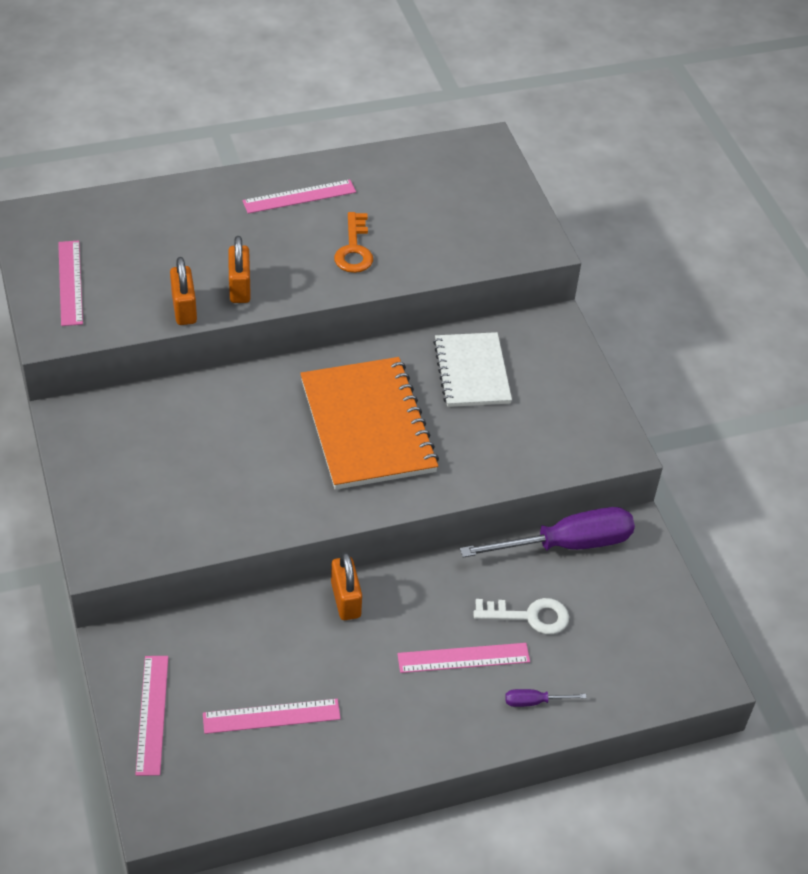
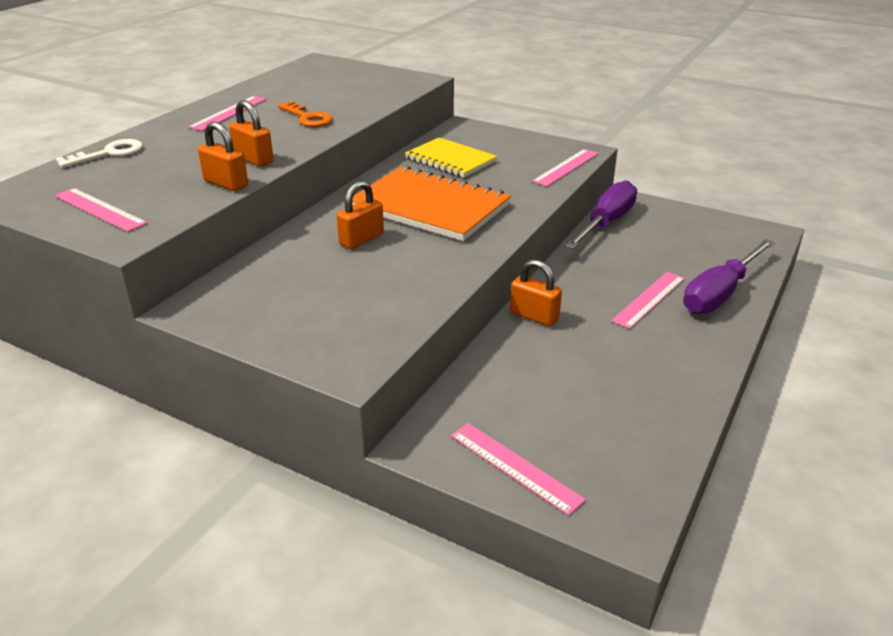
camera: 40 degrees left, 15 degrees down
(264, 428) = (361, 239): none -> orange padlock
(271, 716) = (597, 405): pink ruler -> pink ruler (566, 167)
(472, 372) = (450, 160): white notebook -> yellow notebook
(529, 616) = (646, 261): white key -> white key (109, 154)
(534, 702) = (720, 293): purple screwdriver -> purple screwdriver, size x2.36

